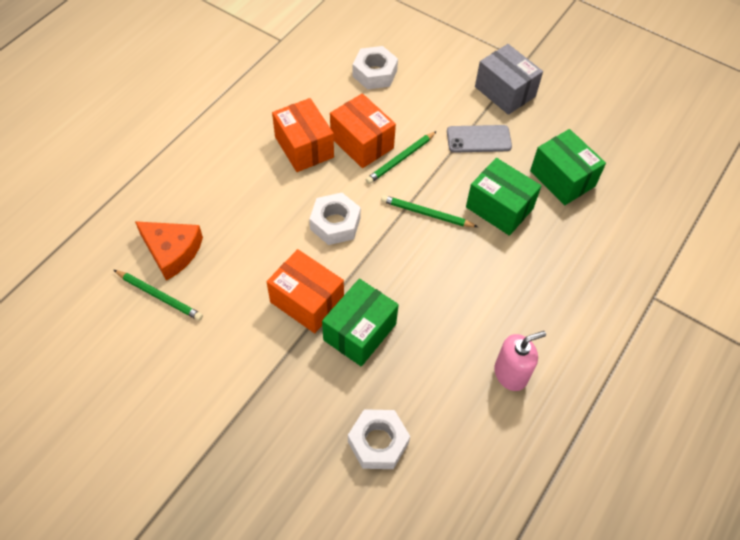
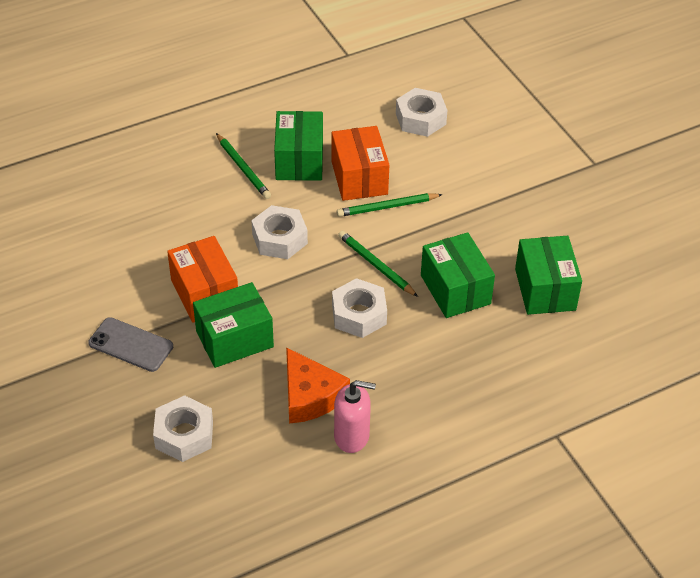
camera: 30 degrees right, 10 degrees down
(159, 296) = (78, 235): green pencil -> green pencil (243, 168)
(172, 251) = (114, 203): orange cheese -> orange cheese (310, 396)
(304, 147) = (299, 160): orange box -> green box
(443, 263) = (359, 314): none -> white nut
(478, 139) = (483, 219): grey phone -> grey phone (131, 345)
(505, 91) = (547, 185): grey box -> none

